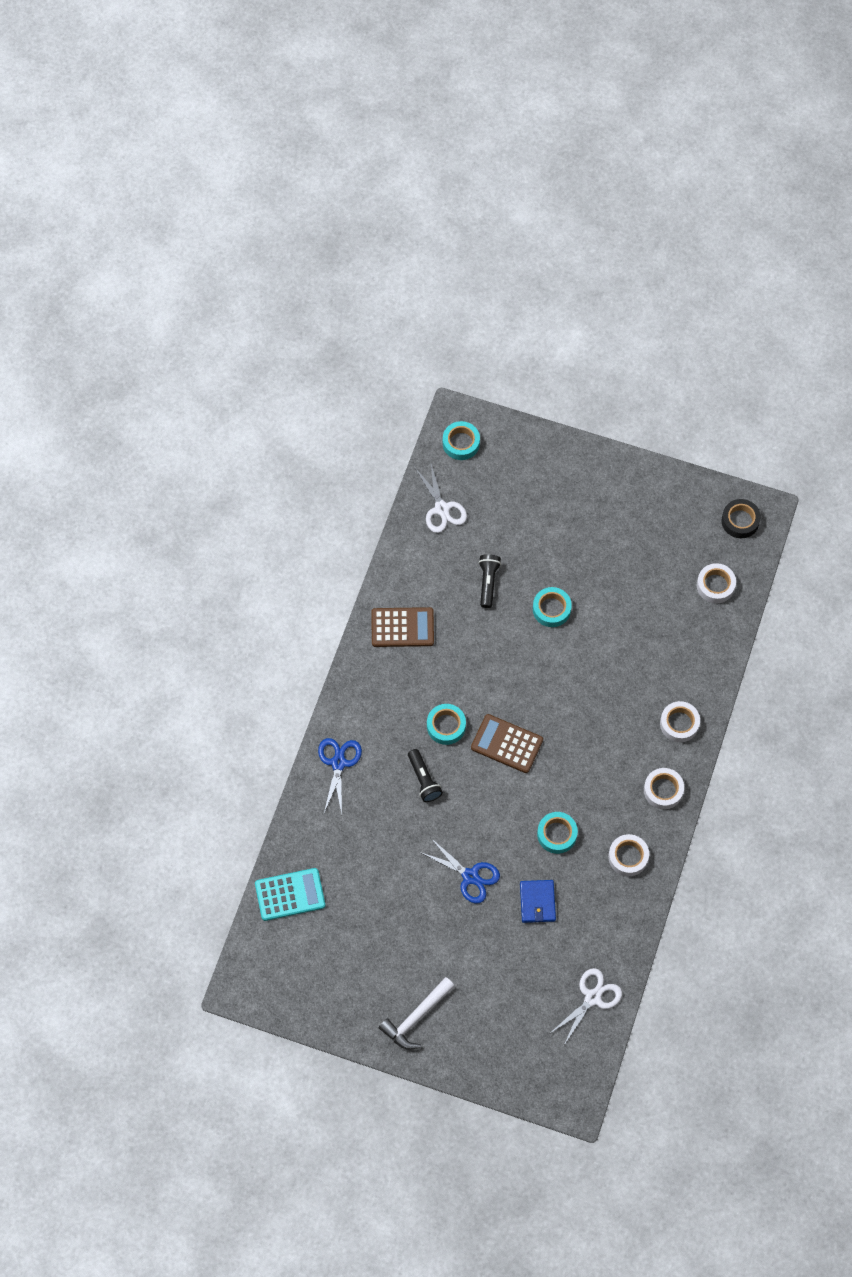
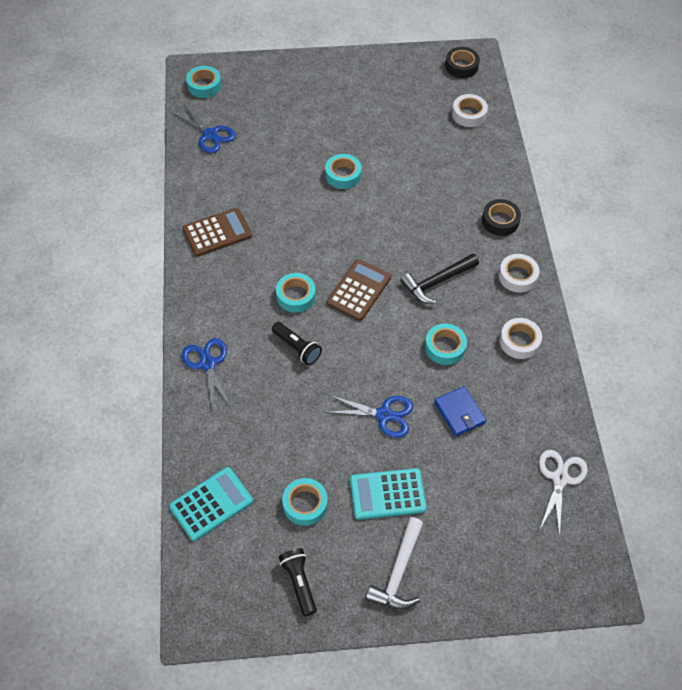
camera: 25 degrees left, 10 degrees down
(366, 928) = (305, 504): none -> turquoise tape
(439, 948) = (387, 494): none -> turquoise calculator
(442, 508) = (210, 135): white scissors -> blue scissors
(488, 582) = (277, 174): black flashlight -> black flashlight (299, 583)
(507, 744) = (359, 290): brown calculator -> brown calculator turned 120 degrees clockwise
(584, 765) = (437, 282): none -> black hammer
(679, 723) = (500, 221): white tape -> black tape

